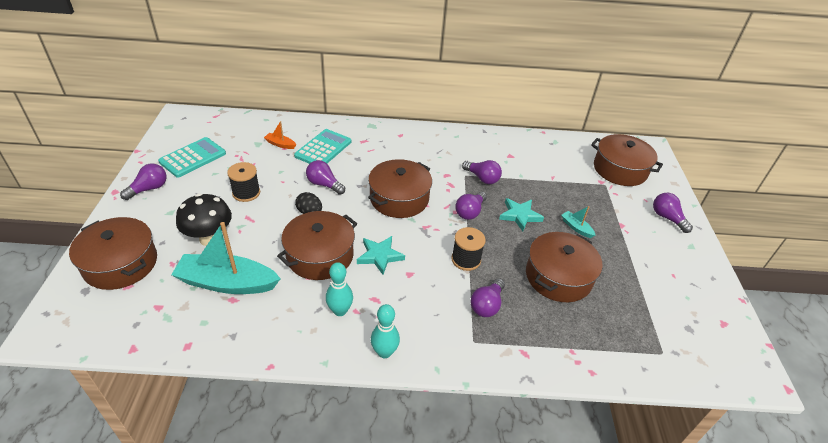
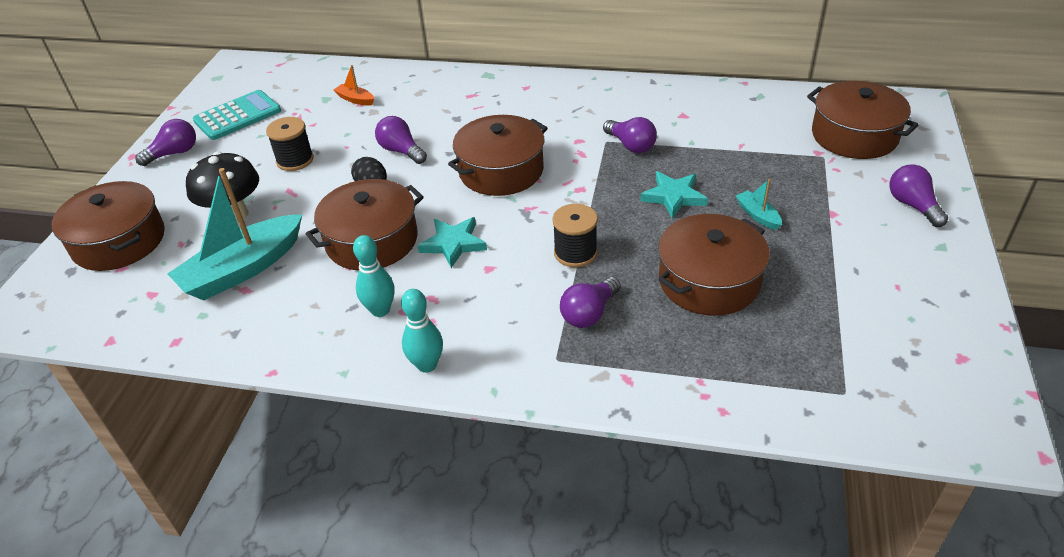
camera: 15 degrees right, 0 degrees up
(227, 283) = (243, 269): turquoise boat -> turquoise boat turned 60 degrees counterclockwise
(323, 149) = (412, 105): turquoise calculator -> none
(470, 212) = (599, 190): purple light bulb -> none

